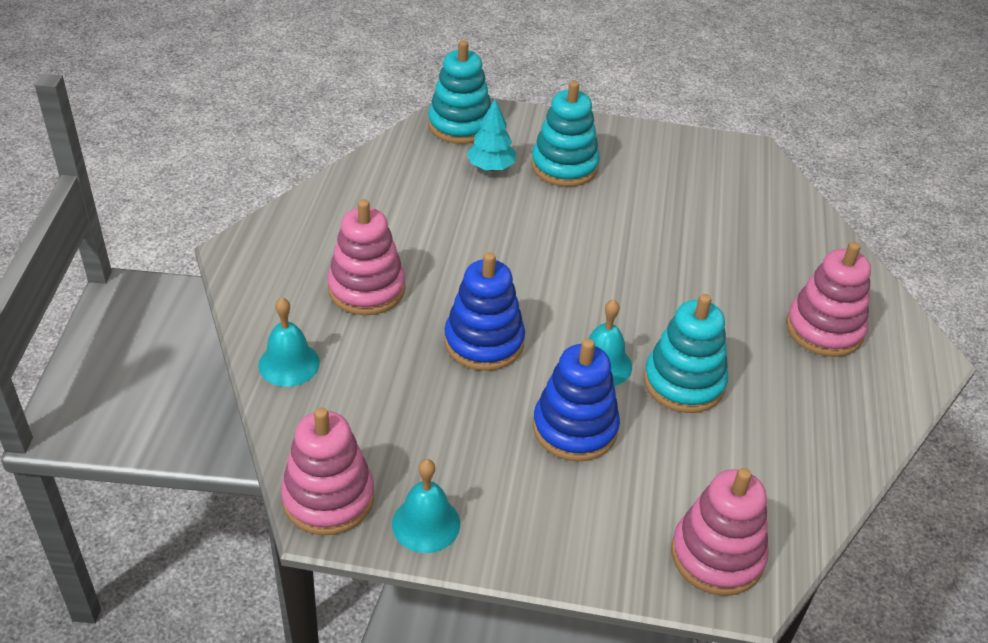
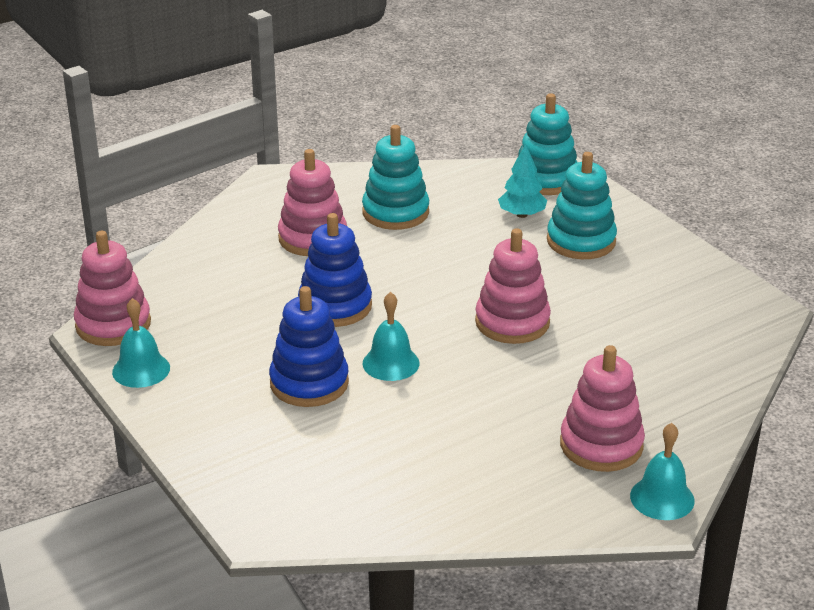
camera: 50 degrees right, 10 degrees down
(289, 364) = (202, 250): turquoise bell -> turquoise bell (662, 498)
(684, 383) = (428, 407): turquoise stacking toy -> turquoise stacking toy (395, 212)
(717, 556) = (275, 501): pink stacking toy -> pink stacking toy (512, 322)

